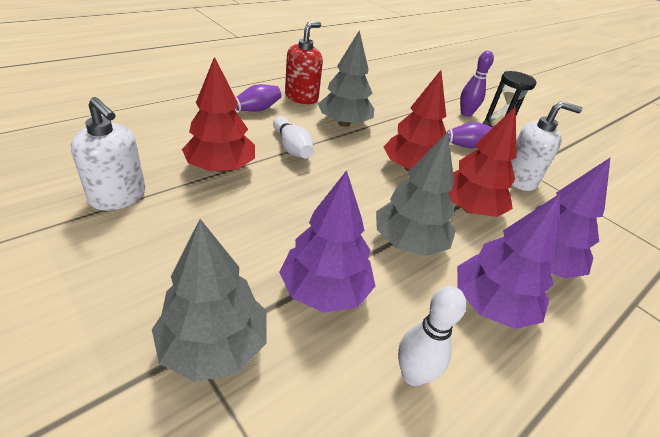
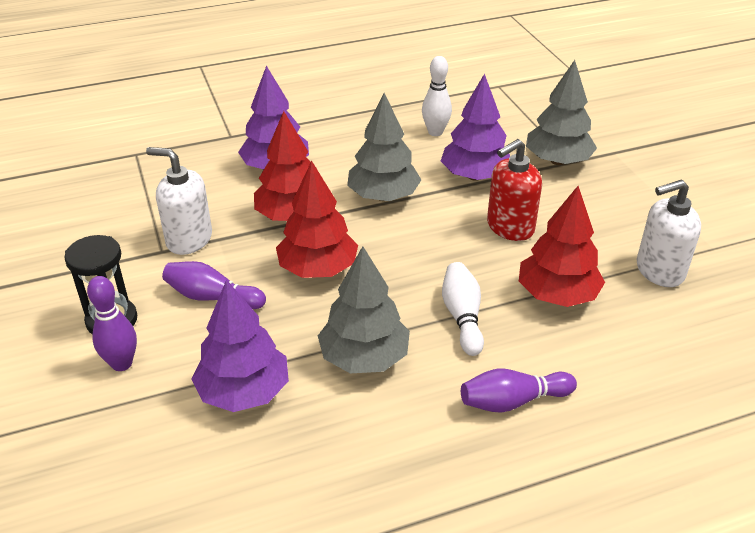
camera: 155 degrees left, 0 degrees up
(118, 197) = (659, 271): white soap dispenser -> white soap dispenser turned 75 degrees counterclockwise
(301, 97) = (411, 435): red soap dispenser -> red soap dispenser (510, 227)
(491, 305) = (350, 151): purple tree -> purple tree (244, 392)

